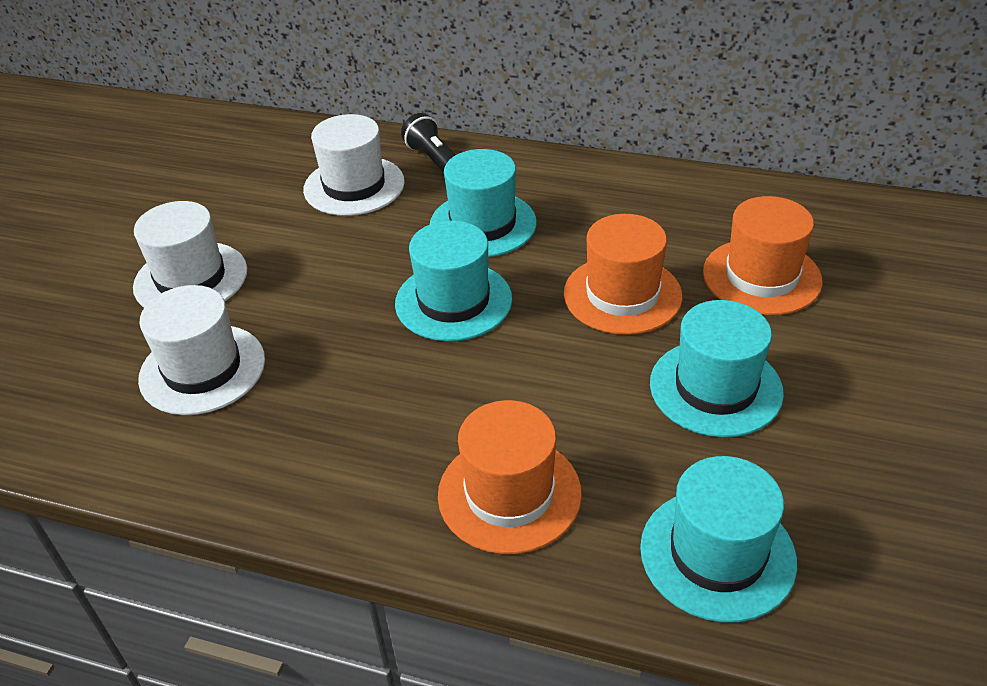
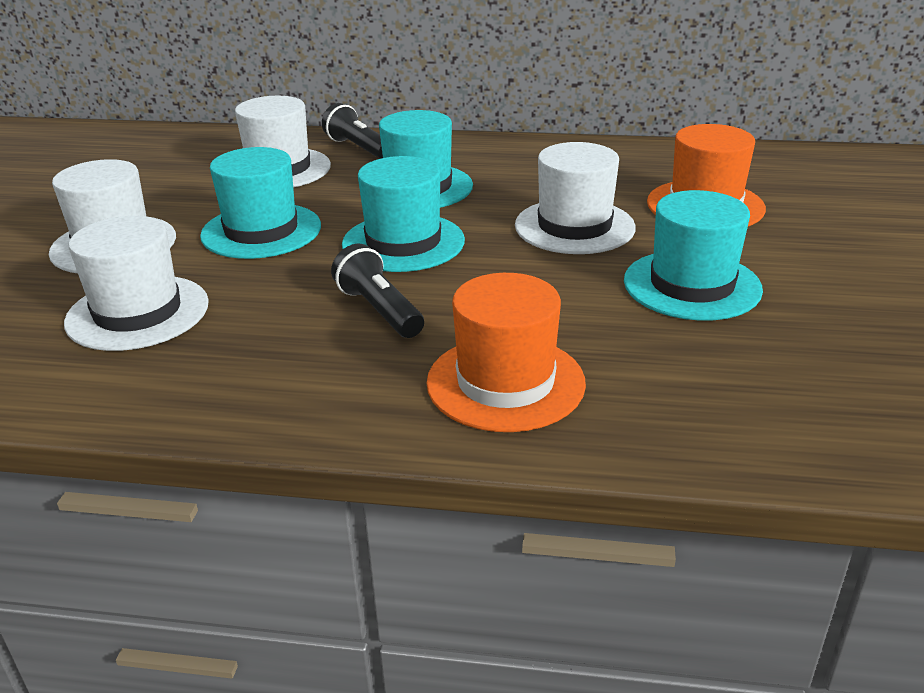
camera: 10 degrees left, 10 degrees down
(414, 390) = (379, 310): none -> black flashlight
(622, 295) = (574, 226): orange hat -> white hat
(717, 554) = (743, 410): turquoise hat -> turquoise hat (261, 231)

